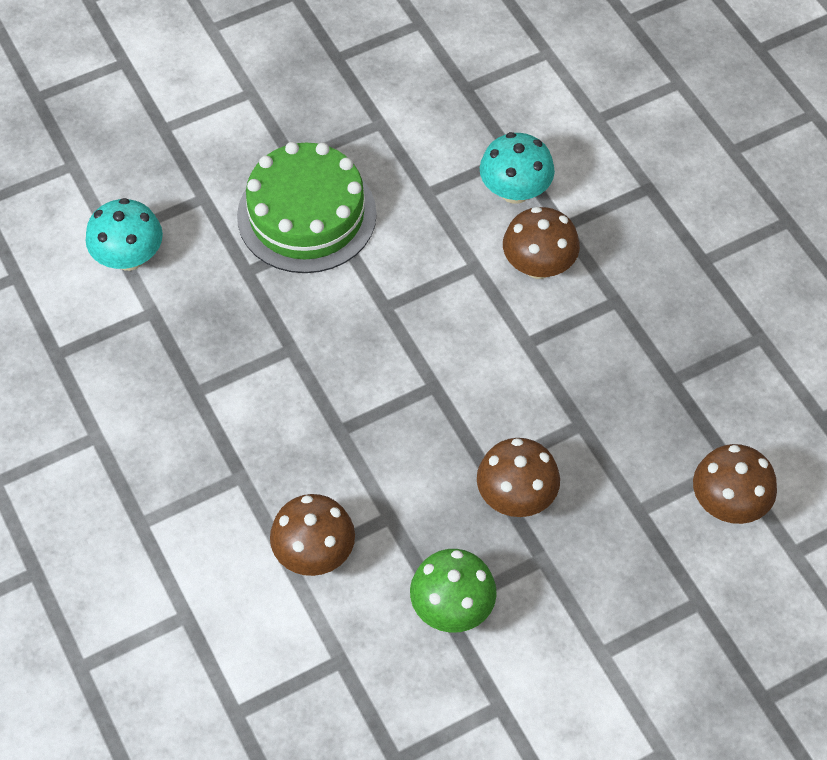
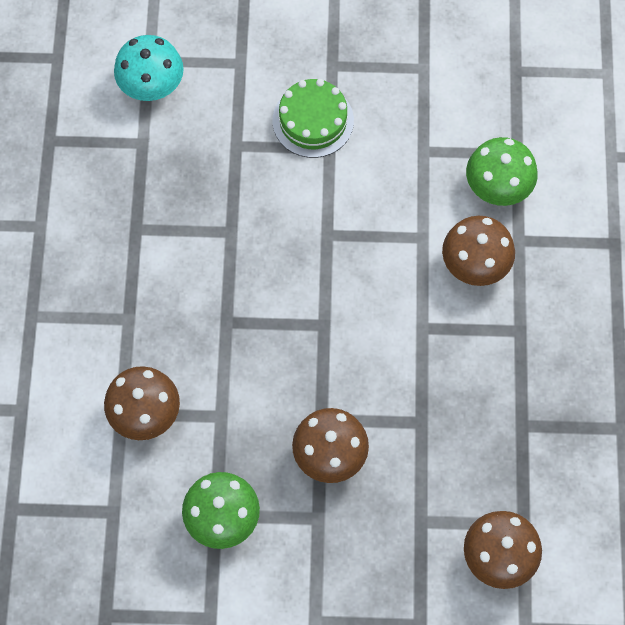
camera: 30 degrees right, 10 degrees up
(306, 215) = (313, 121): green cake -> green cake, size x0.63
(515, 191) = (497, 187): turquoise mushroom -> green mushroom

